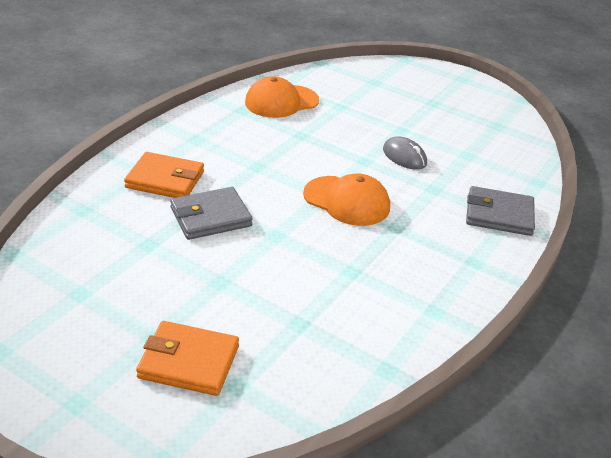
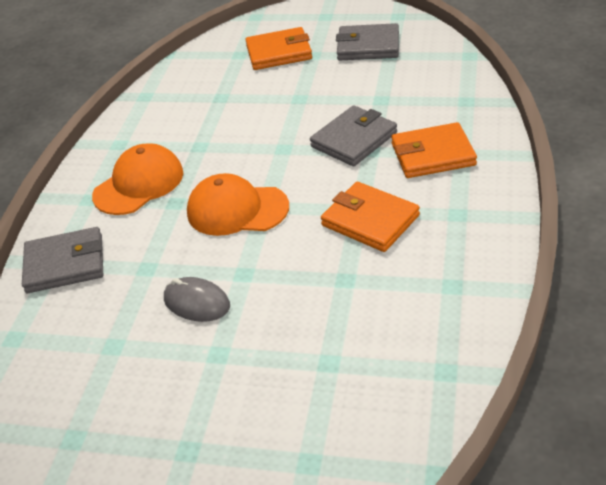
camera: 165 degrees right, 5 degrees up
(86, 318) = (368, 46): none -> grey wallet
(256, 157) = (370, 220): none -> orange wallet
(281, 102) = (417, 329): orange cap -> orange cap (139, 184)

